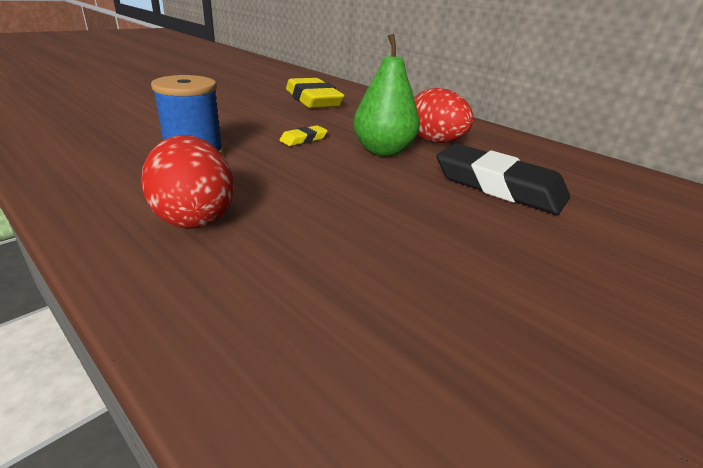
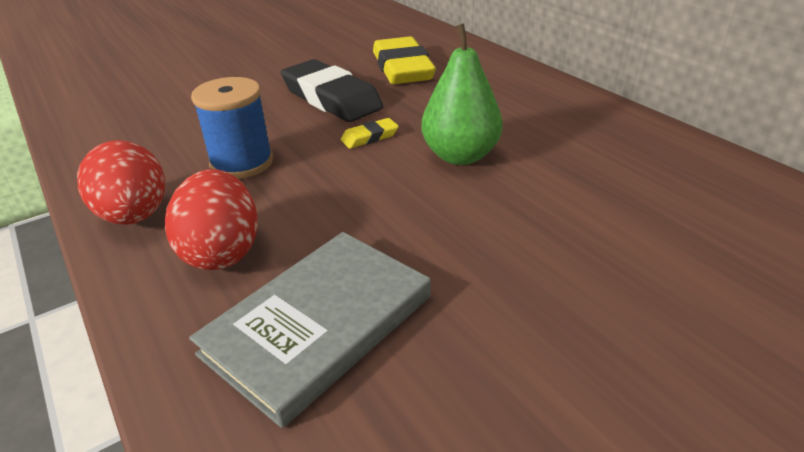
camera: 15 degrees right, 5 degrees up
(309, 268) = (318, 324): none -> grey book
(434, 142) = (534, 139): red egg -> red egg (135, 216)
(498, 186) = (587, 215): black eraser -> black eraser (331, 98)

